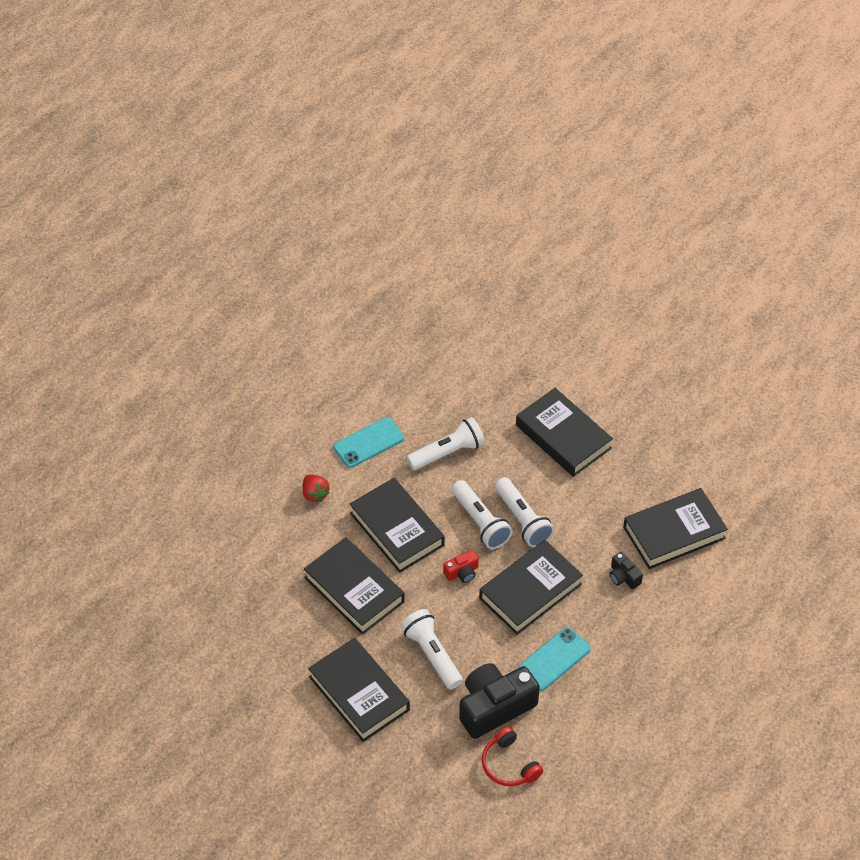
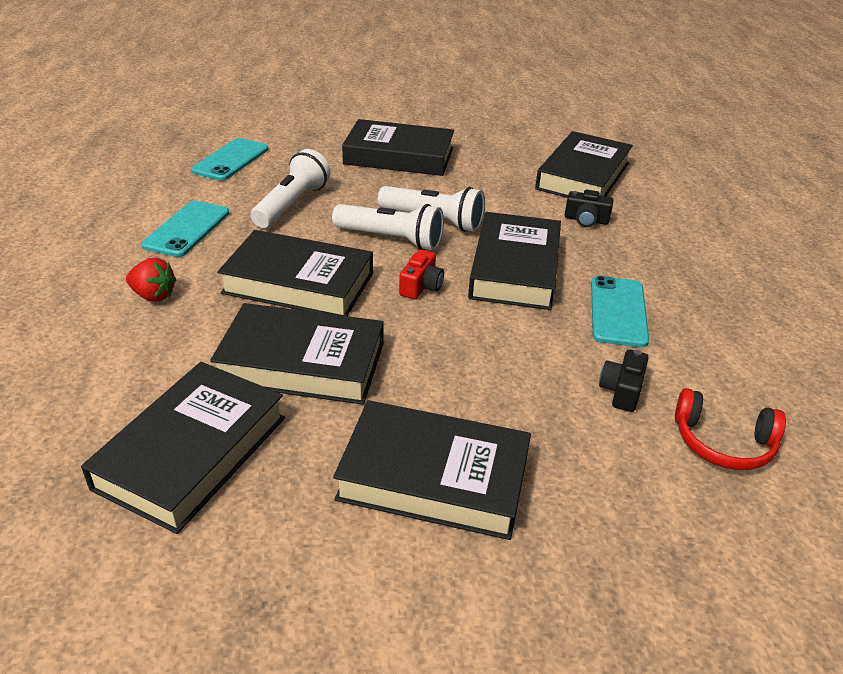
camera: 40 degrees left, 15 degrees down
(269, 613) = (192, 452): none -> black book
(432, 654) = (480, 378): white flashlight -> none
(444, 379) = (231, 160): none -> turquoise phone
(494, 707) = (621, 390): black camera -> black camera, size x0.46

